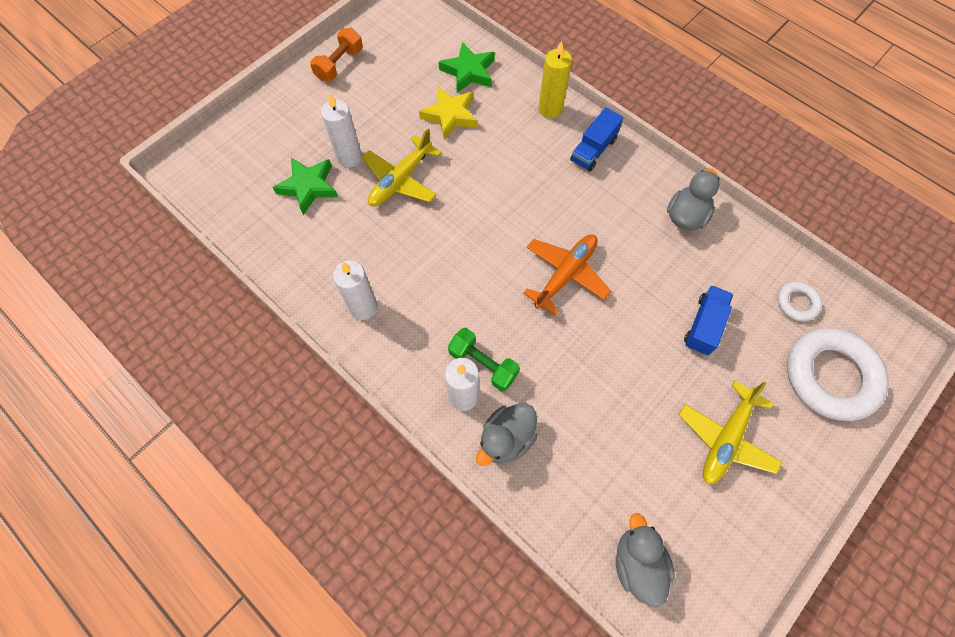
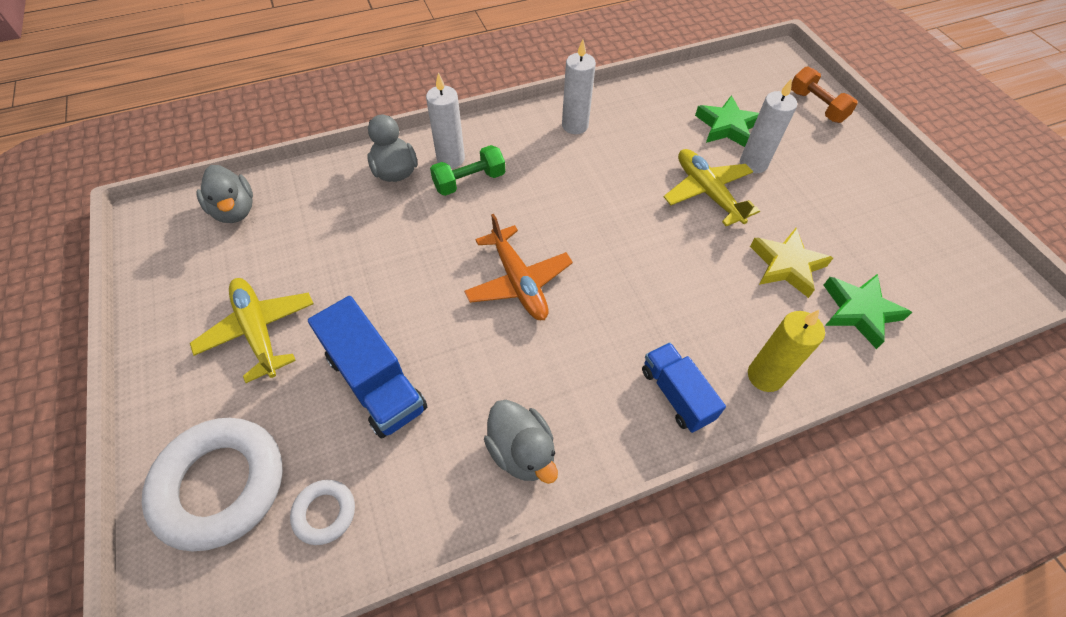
camera: 115 degrees right, 10 degrees down
(339, 64) = (897, 193): orange dumbbell -> orange dumbbell (816, 106)
(637, 562) = (235, 210): grey duck -> grey duck turned 45 degrees clockwise
(703, 325) = (376, 382): blue truck -> blue truck, size x1.51

